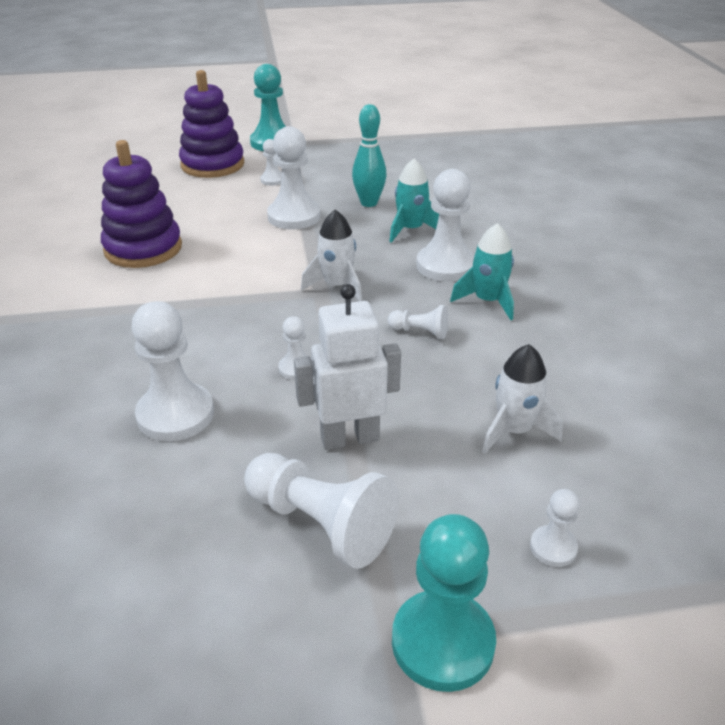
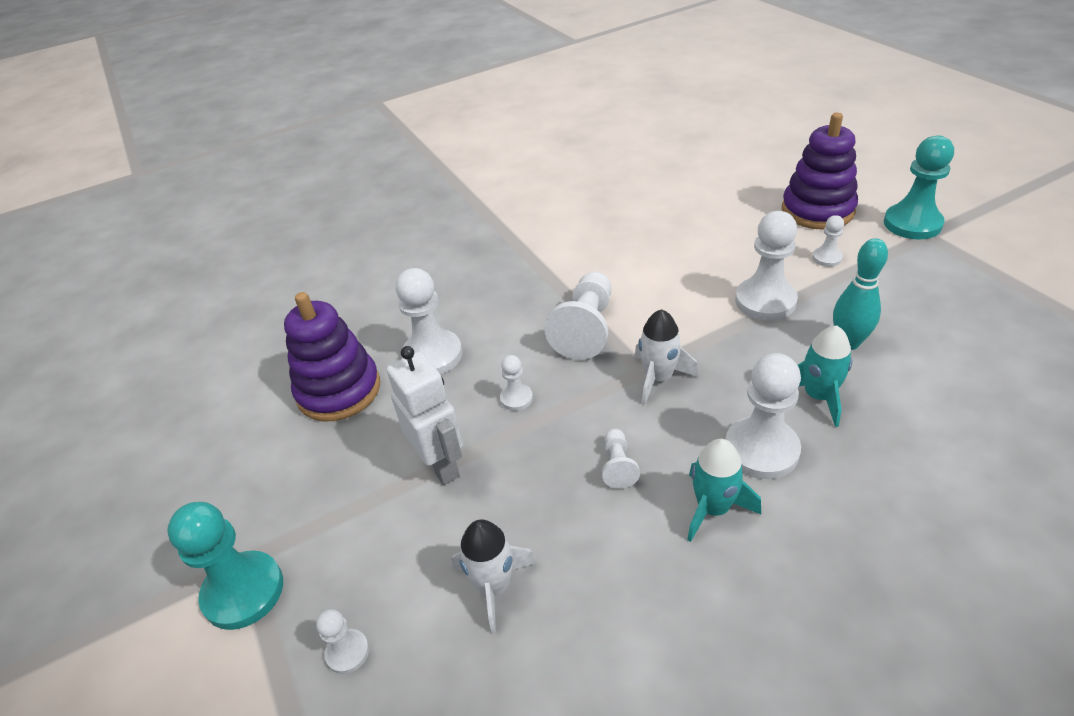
camera: 75 degrees right, 5 degrees up
(143, 249) = (634, 242): purple stacking toy -> purple stacking toy (339, 390)
(321, 524) = (342, 480): white pawn -> white pawn (586, 328)

